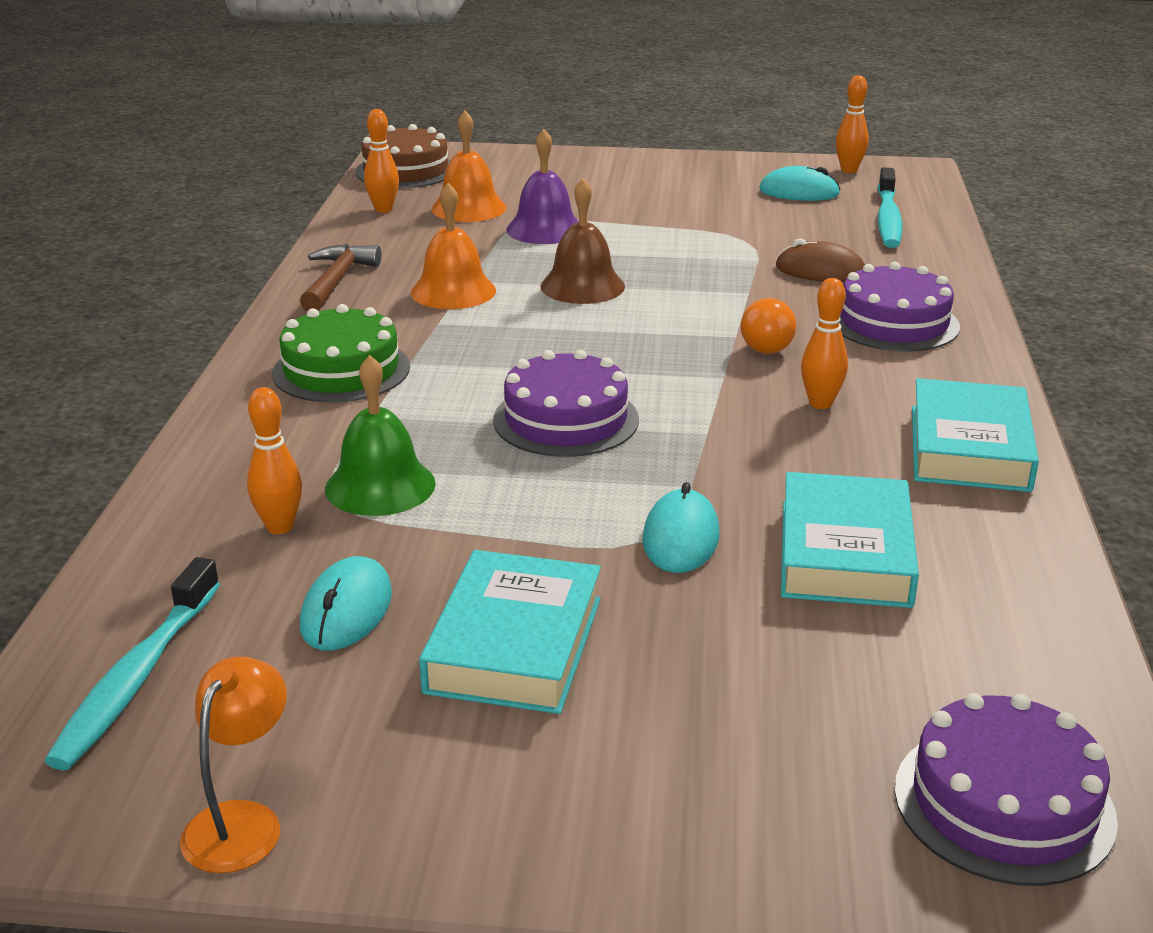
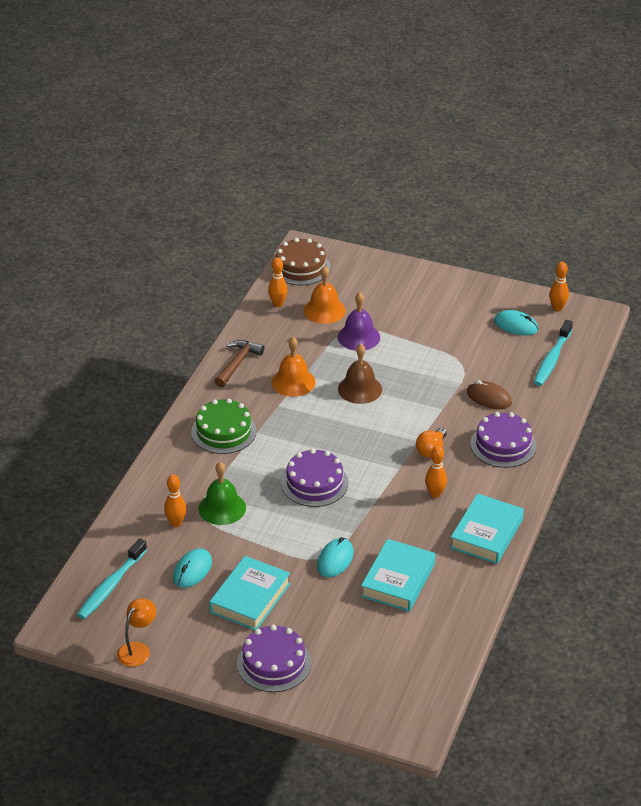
camera: 15 degrees right, 10 degrees up
(1004, 803) = (392, 695): purple cake -> purple cake (274, 663)

